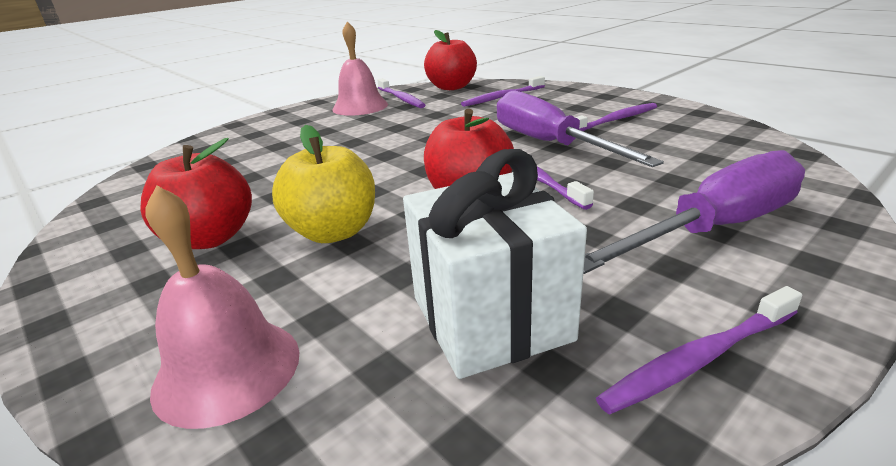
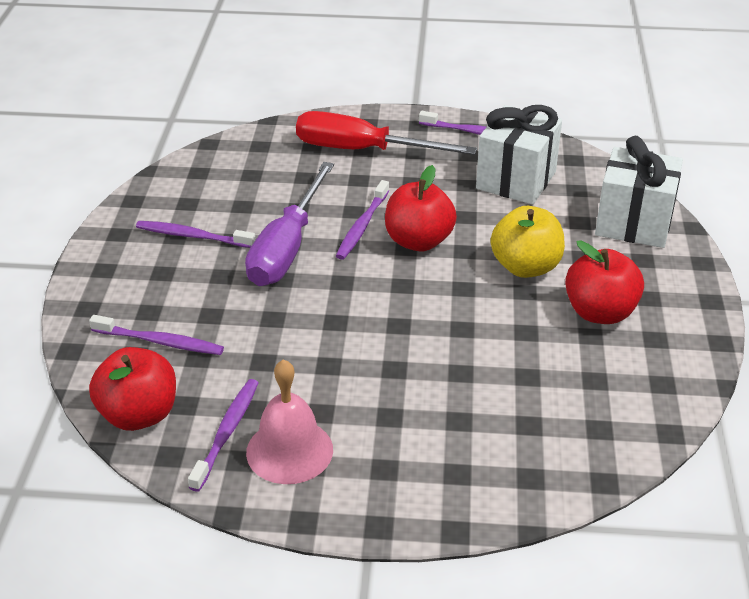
camera: 135 degrees left, 10 degrees up
(227, 370) = (633, 223): pink bell -> white gift
(715, 228) = (362, 150): purple screwdriver -> red screwdriver

